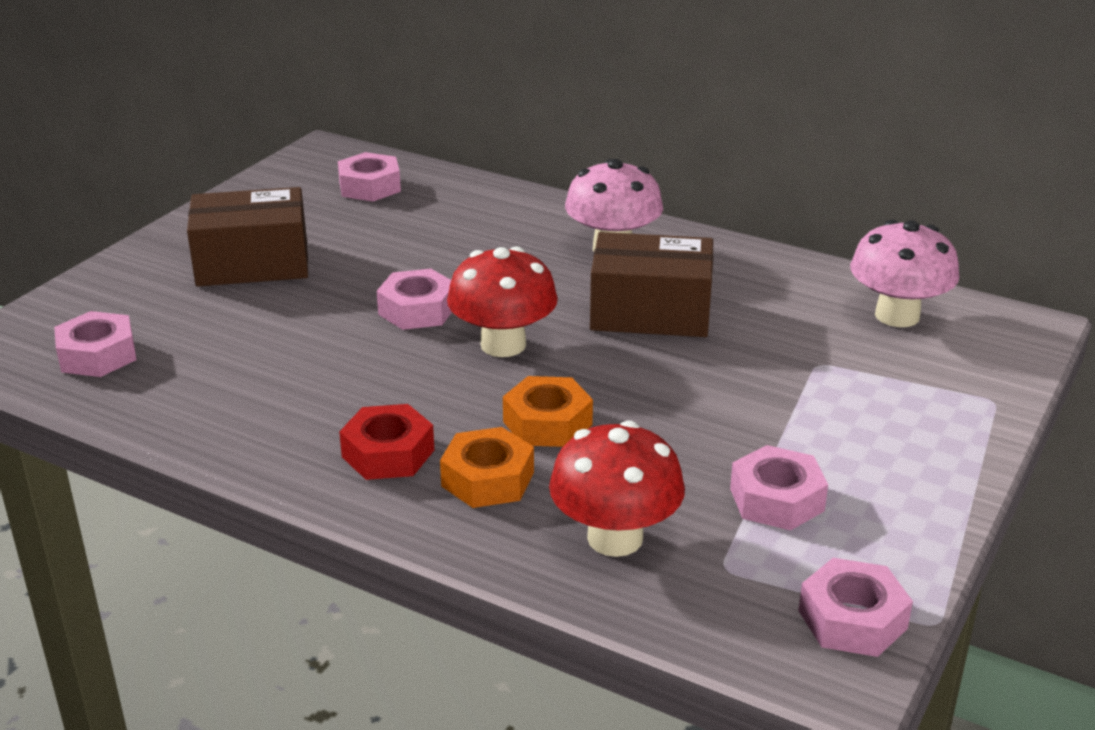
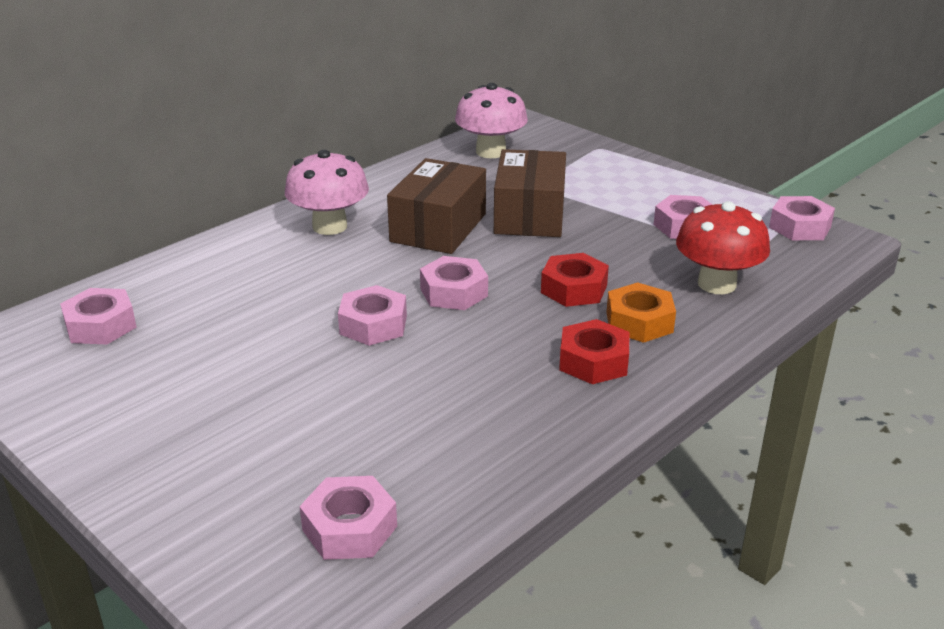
camera: 75 degrees left, 0 degrees up
(252, 263) = (214, 411): brown box -> brown box (529, 215)
(503, 345) = (453, 292): red mushroom -> pink nut
(547, 423) = (574, 289): orange nut -> red nut

